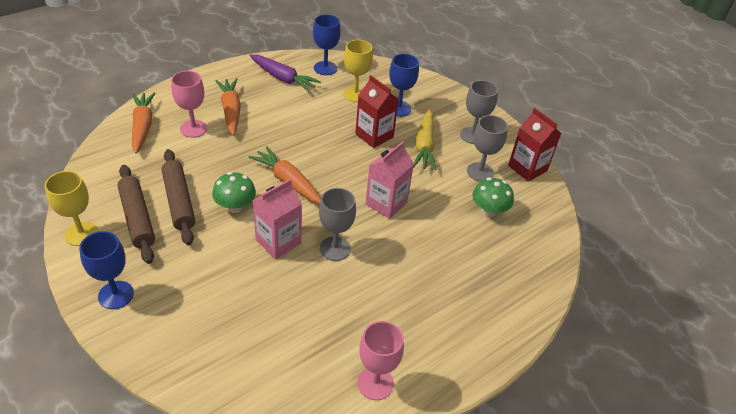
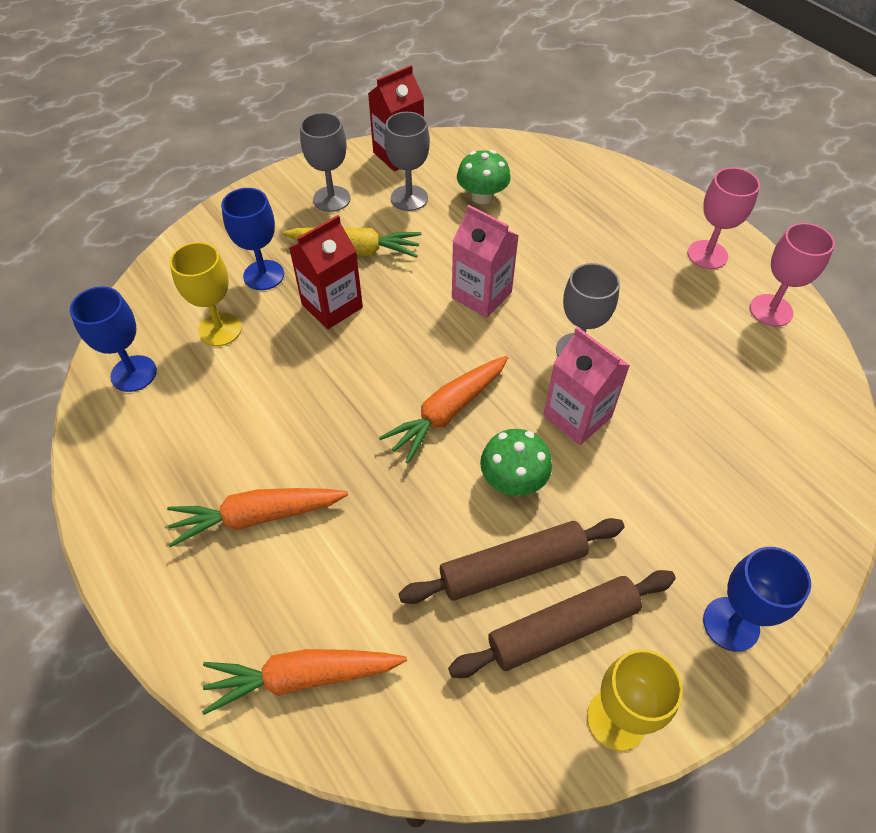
camera: 85 degrees left, 10 degrees up
(193, 129) = (311, 576): pink goblet -> pink goblet (707, 255)
(283, 78) = (158, 438): purple carrot -> none

